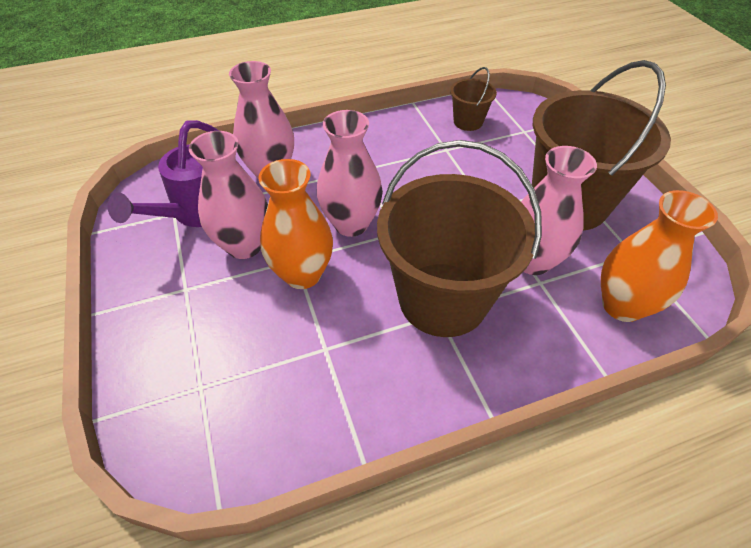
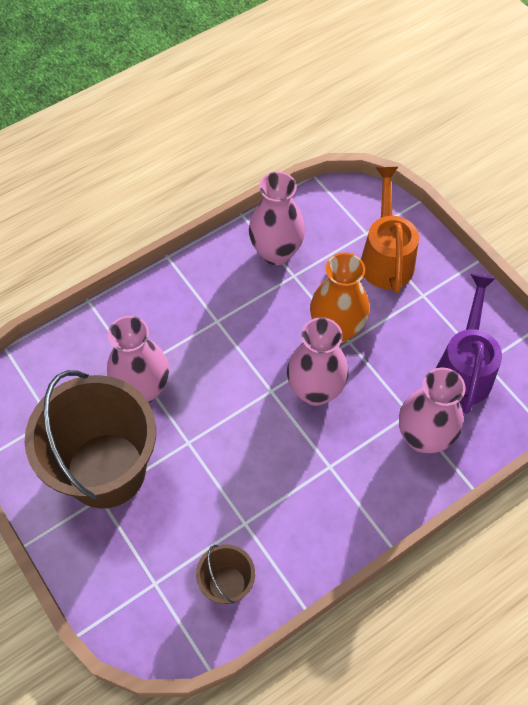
camera: 165 degrees right, 10 degrees up
(196, 345) = (386, 257): none -> orange watering can
(244, 245) = (399, 345): pink vase -> pink vase (276, 252)
(443, 299) = (215, 334): brown bucket -> none
(622, 305) = (69, 362): orange vase -> none

